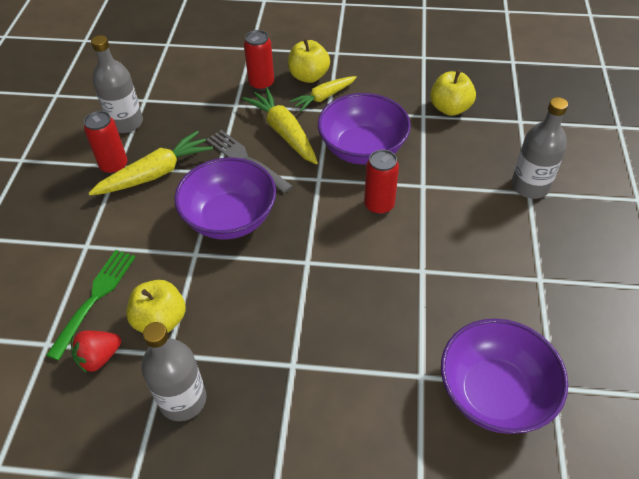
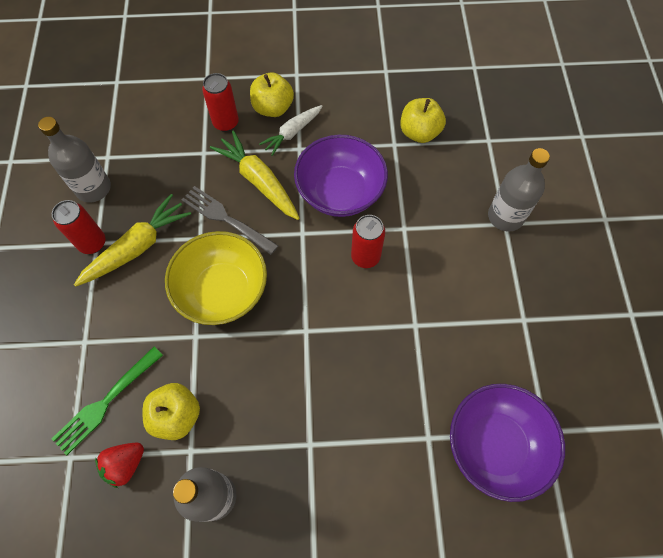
camera: 10 degrees left, 15 degrees up
(94, 299) = (106, 401): green fork -> green fork turned 150 degrees counterclockwise
(230, 218) = (222, 290): purple bowl -> yellow bowl
(323, 97) = (292, 133): yellow carrot -> white carrot

